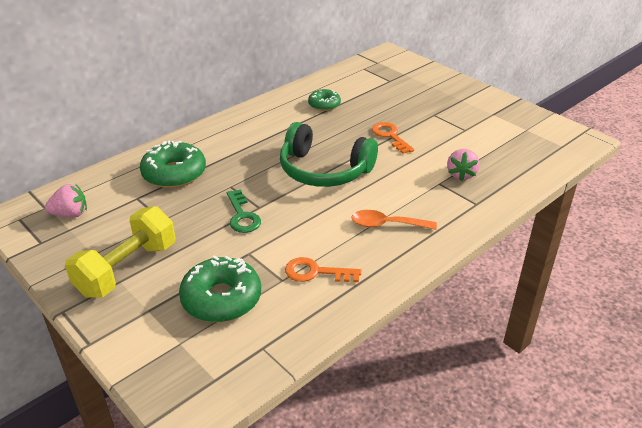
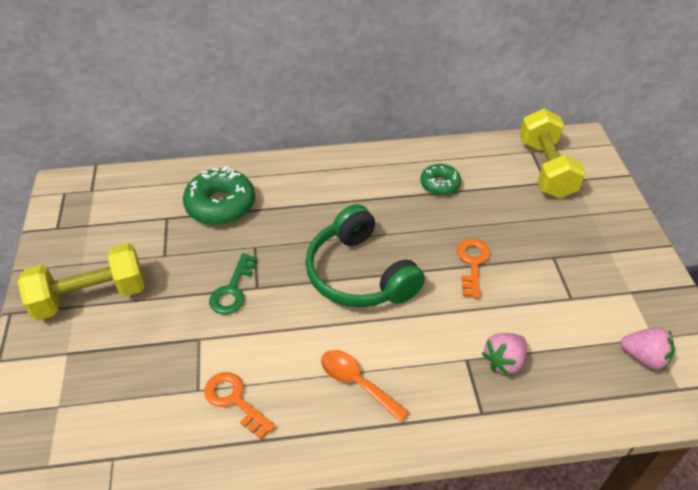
camera: 35 degrees right, 10 degrees up
(70, 214) = (102, 208): pink strawberry -> pink strawberry (644, 357)
(221, 298) = (130, 378): green donut -> none
(382, 74) = (545, 169): none -> yellow dumbbell

